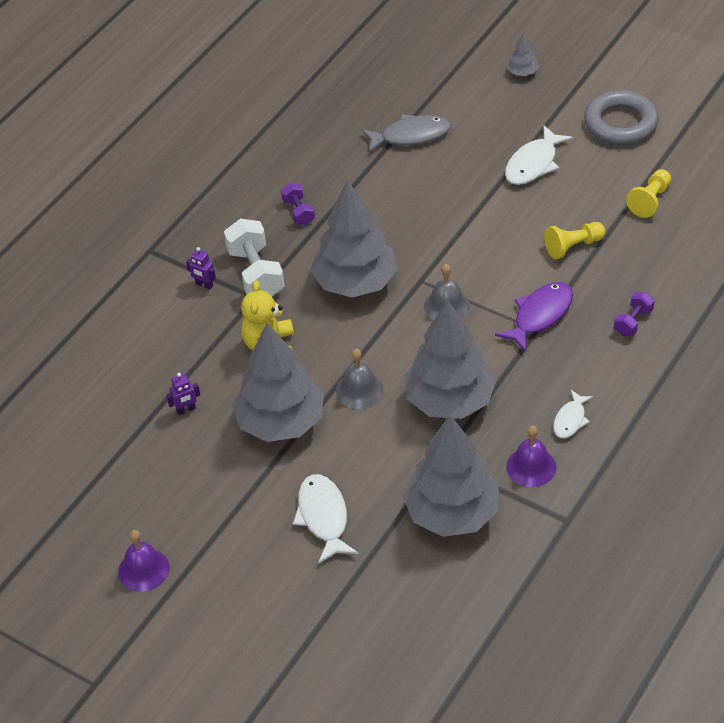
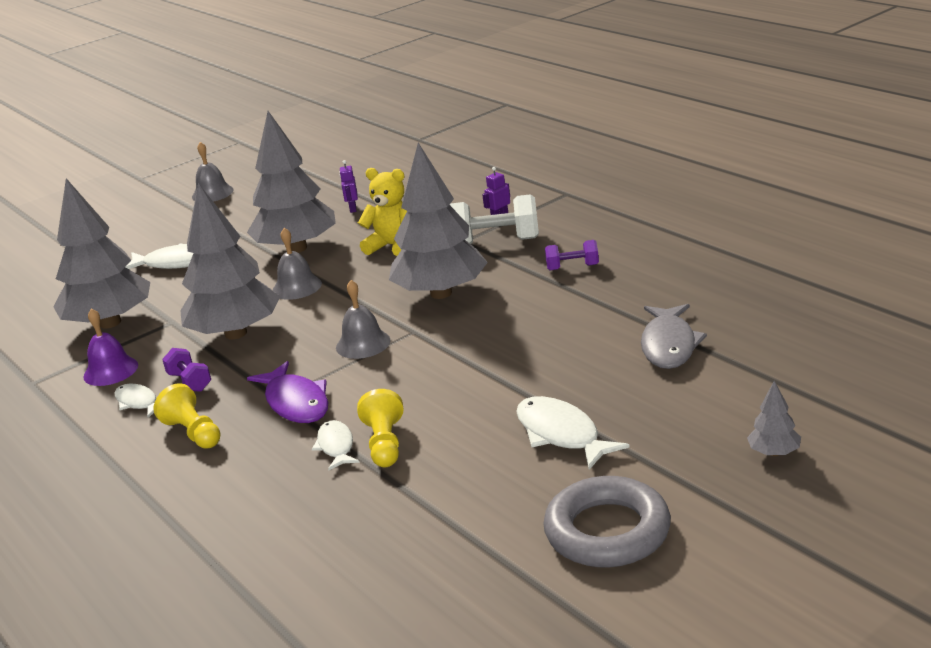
camera: 110 degrees right, 20 degrees down
(143, 569) = (212, 193): purple bell -> grey bell
(585, 271) = (336, 446): none -> white fish
(633, 322) = (225, 470): purple dumbbell -> purple dumbbell (190, 382)
(650, 200) = (422, 528): yellow pawn -> yellow pawn (193, 433)

